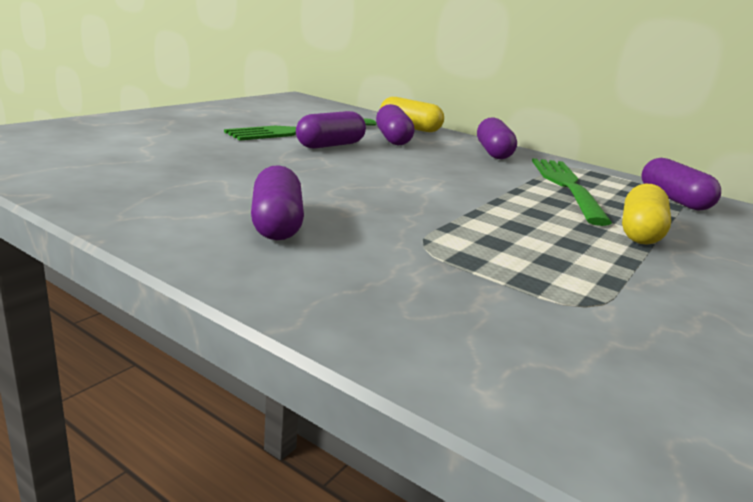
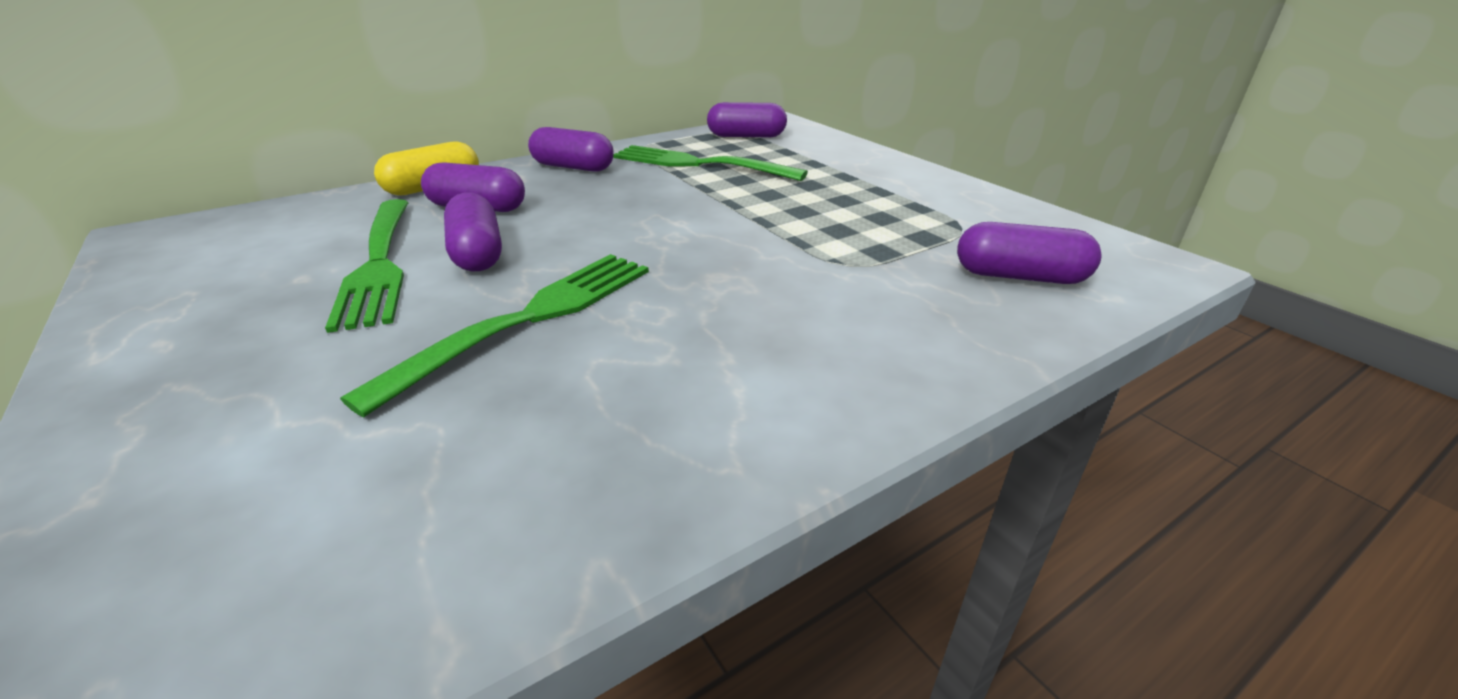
camera: 65 degrees left, 10 degrees up
(258, 162) = (527, 320): none -> green fork
(277, 224) = (780, 337): purple capsule -> purple capsule (1020, 276)
(640, 232) = (819, 169): yellow capsule -> none

